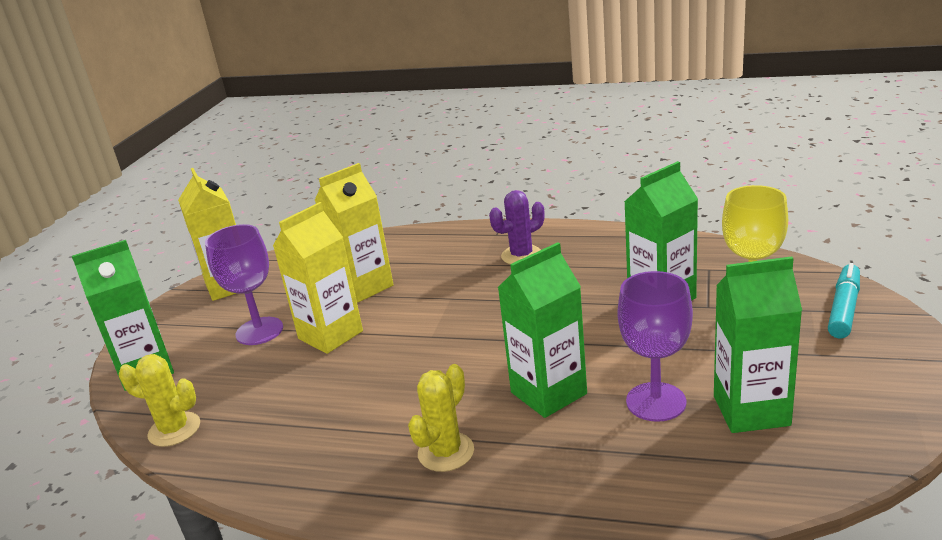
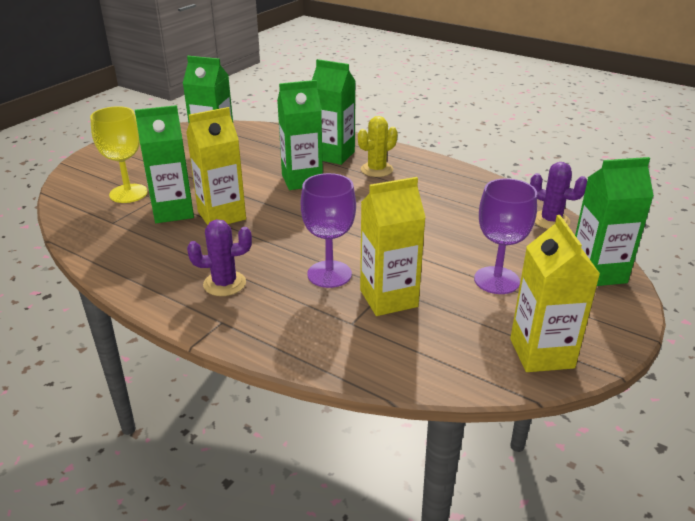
camera: 165 degrees left, 5 degrees up
(174, 429) = (550, 220): yellow cactus -> purple cactus
(330, 335) = (431, 257): yellow carton -> yellow carton (221, 215)
(539, 465) = (333, 155): none -> green carton
(656, 402) = (252, 163): purple goblet -> purple goblet (329, 274)
(844, 308) = (91, 176): turquoise marker -> none

